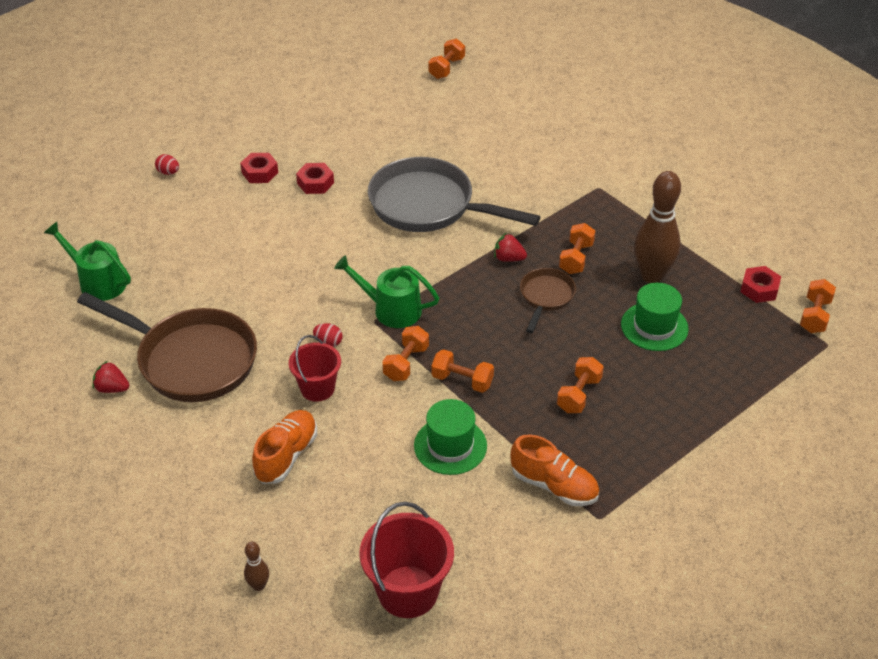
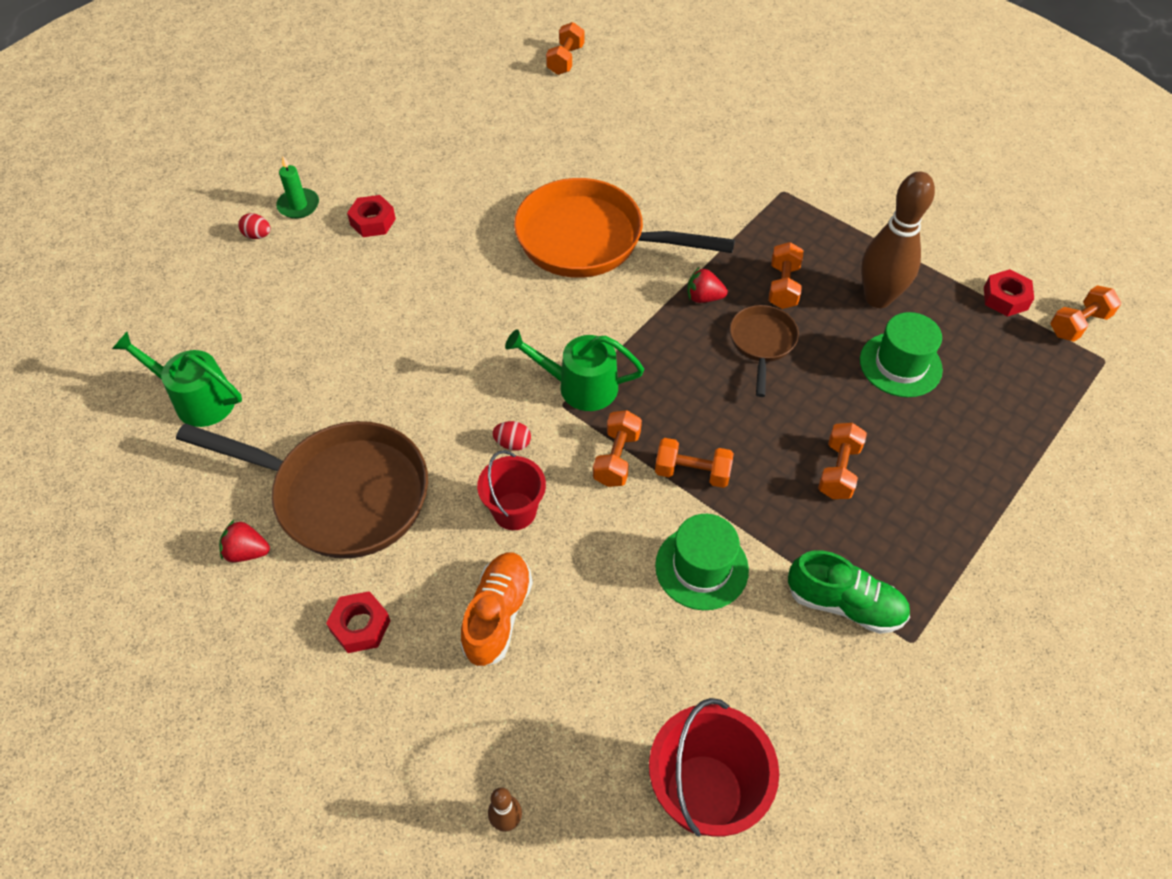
camera: 10 degrees left, 10 degrees up
(205, 154) = (298, 205): none -> green candle
(315, 183) = (445, 227): red nut -> red nut (360, 626)
(429, 206) = (590, 240): grey pan -> orange pan
(554, 485) = (844, 604): orange shoe -> green shoe
(814, 316) = (1078, 324): orange dumbbell -> orange dumbbell turned 45 degrees clockwise

